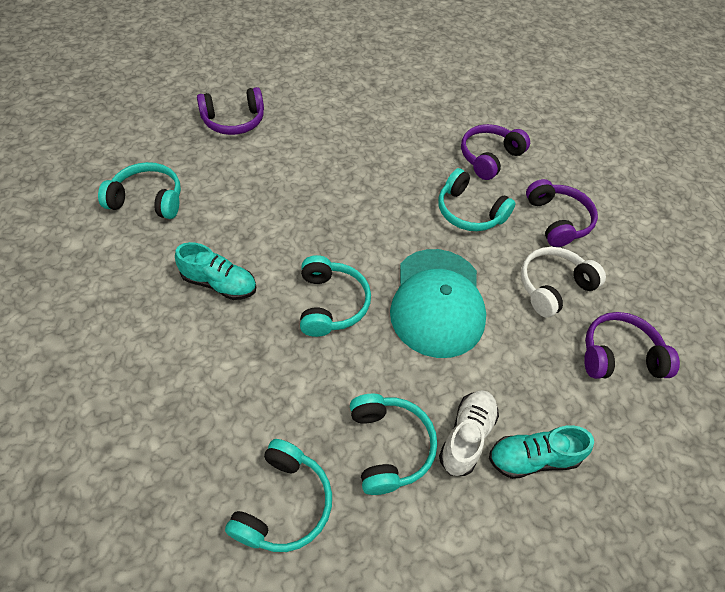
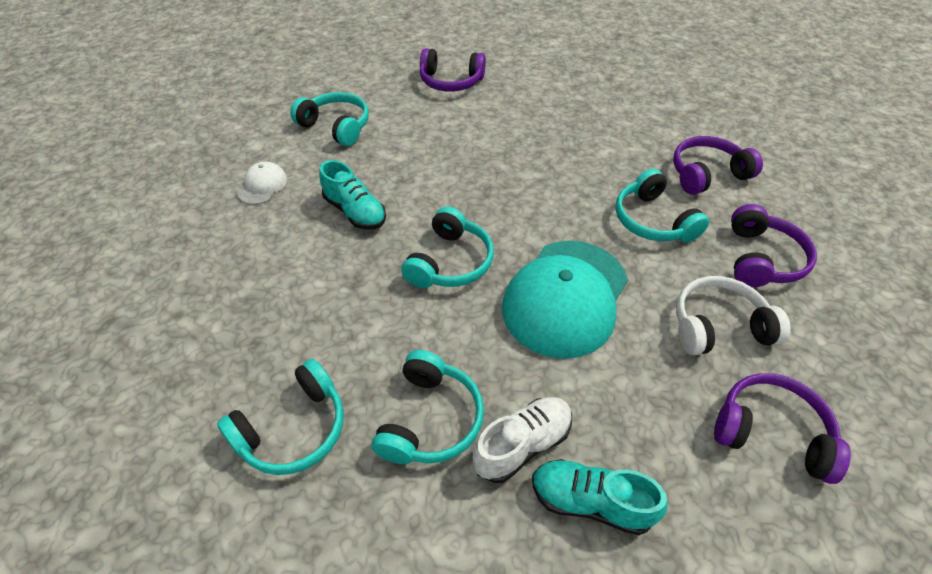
camera: 30 degrees right, 5 degrees down
(110, 286) = (262, 186): none -> white cap

